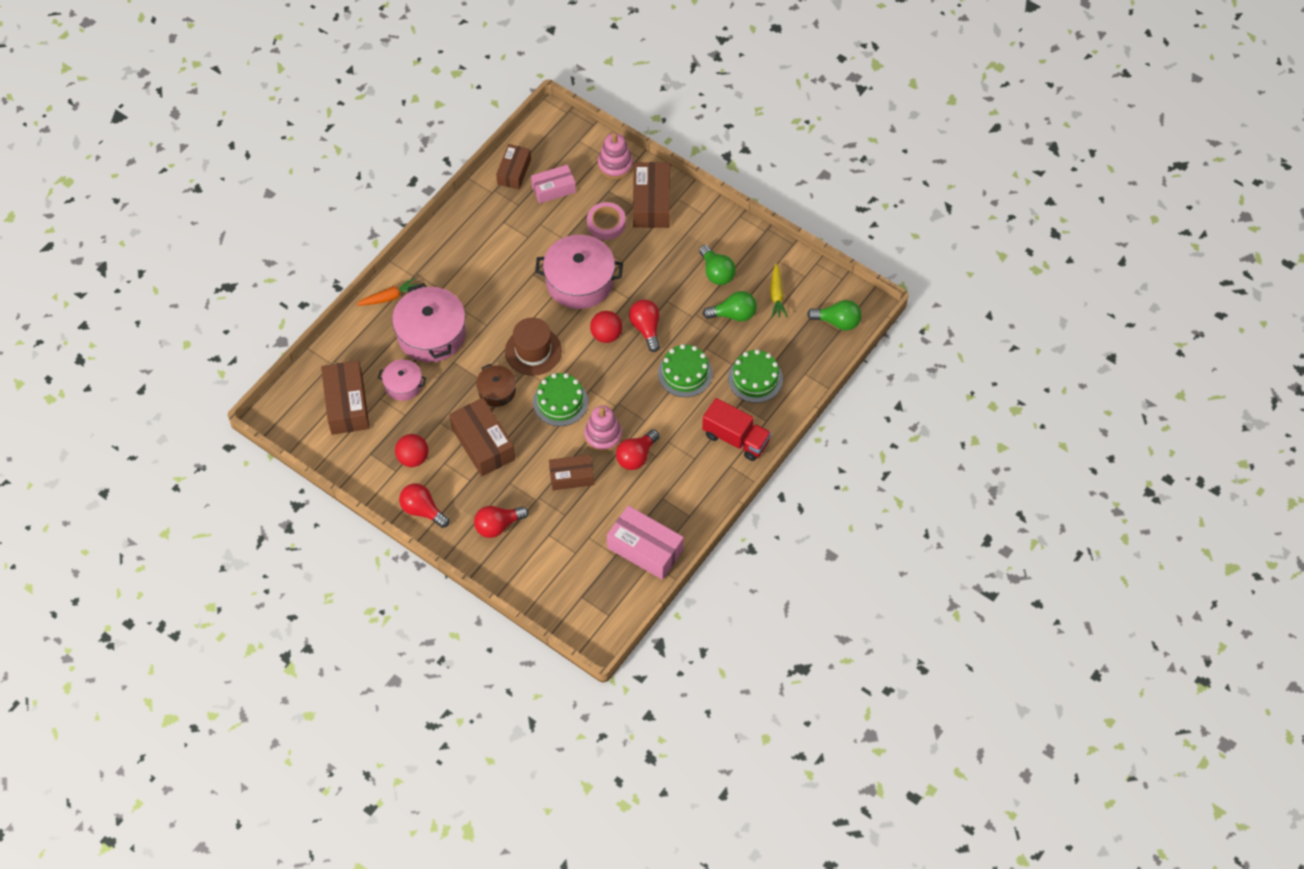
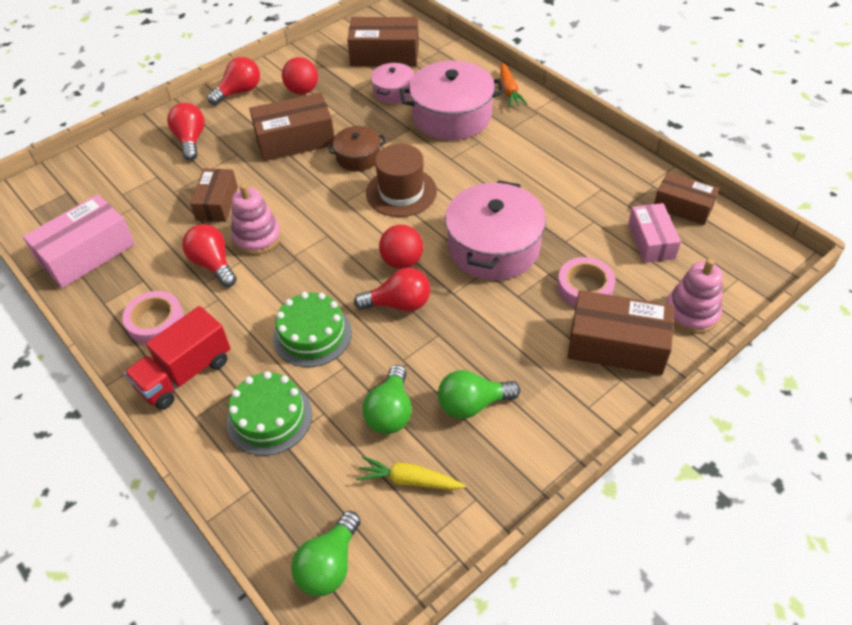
camera: 105 degrees right, 10 degrees down
(560, 402) = (321, 206): green cake -> none
(698, 474) = (155, 322): none -> pink tape

